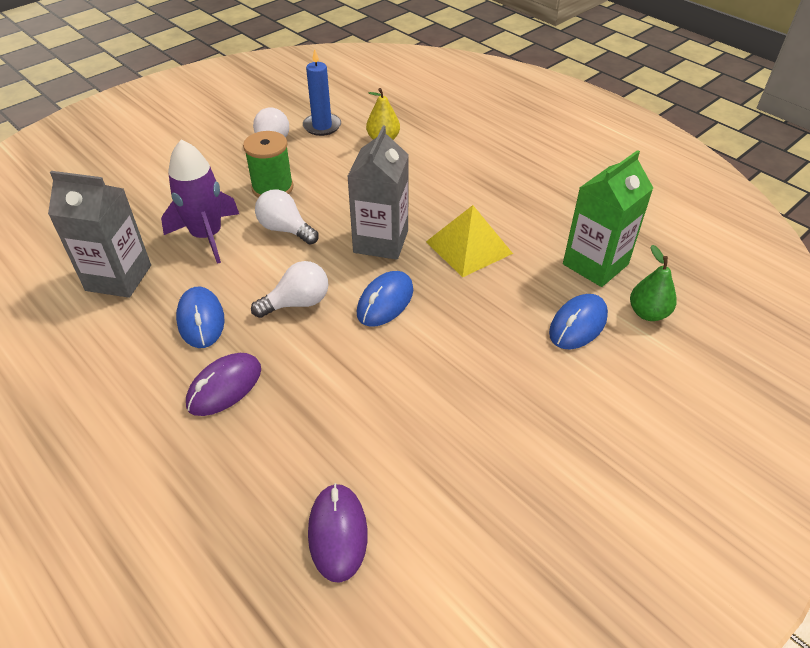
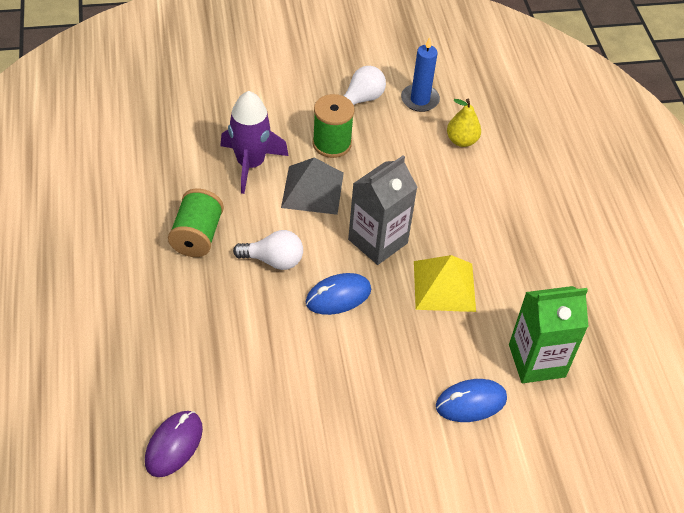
camera: 30 degrees right, 5 degrees up
(118, 278) = (165, 168): grey carton -> none
(201, 320) = (197, 236): blue mouse -> green spool
(224, 387) = (177, 298): purple mouse -> none
(285, 229) = (312, 189): white light bulb -> grey pyramid
(648, 313) = (538, 427): green pear -> none

